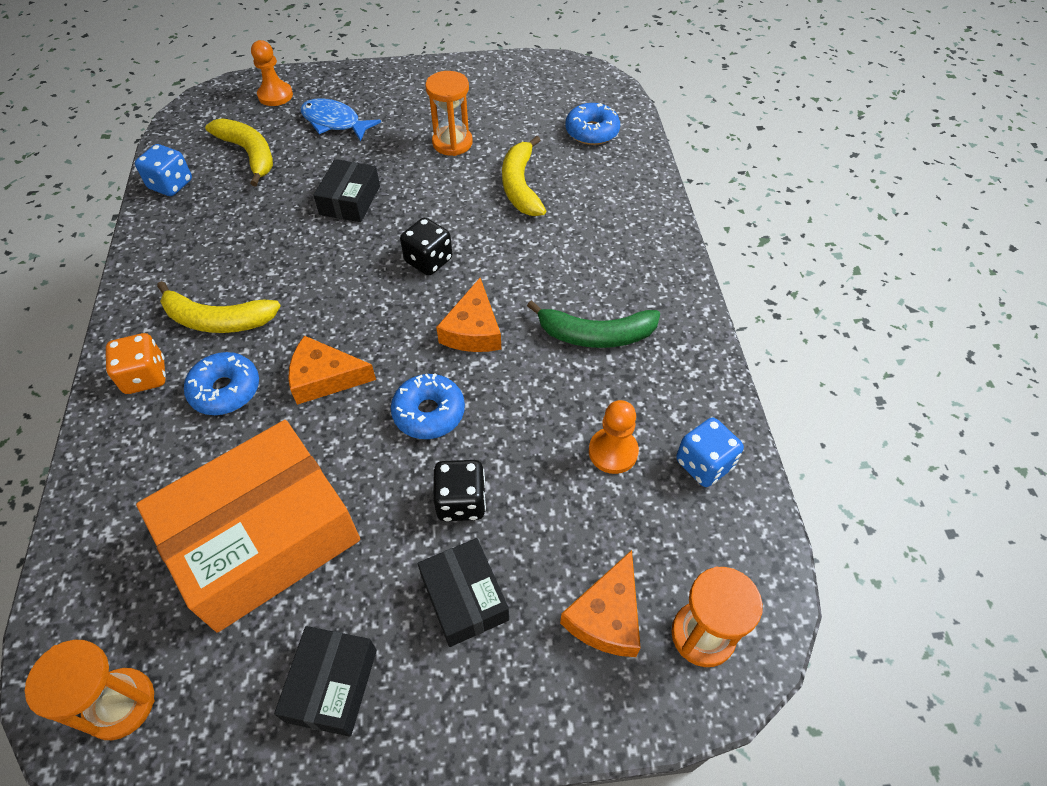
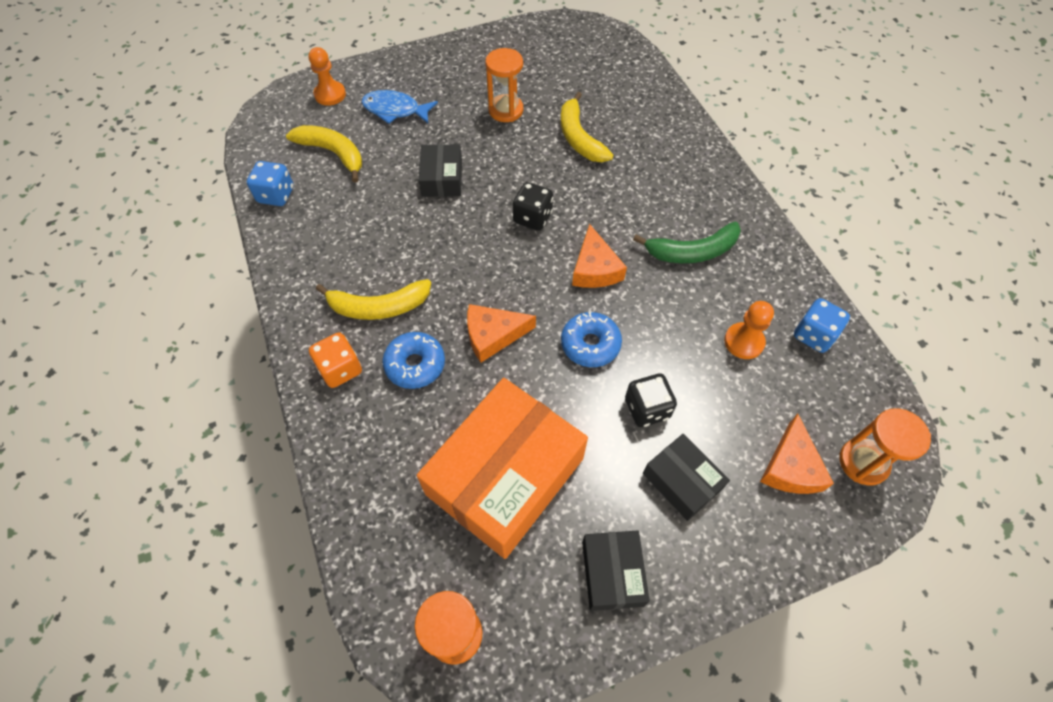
camera: 15 degrees left, 5 degrees up
(592, 132) = (616, 79): blue donut -> none

